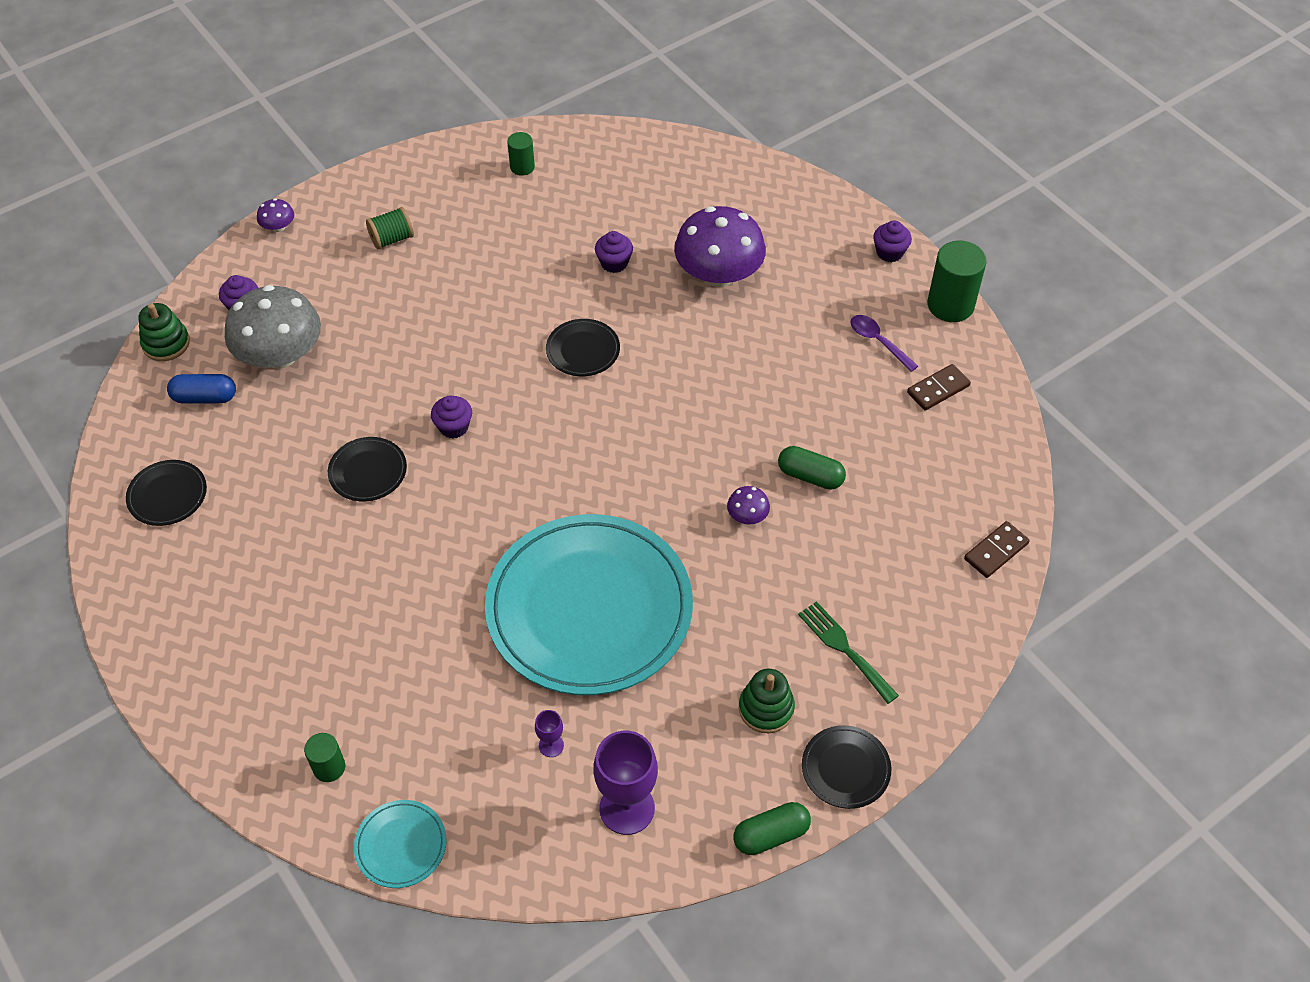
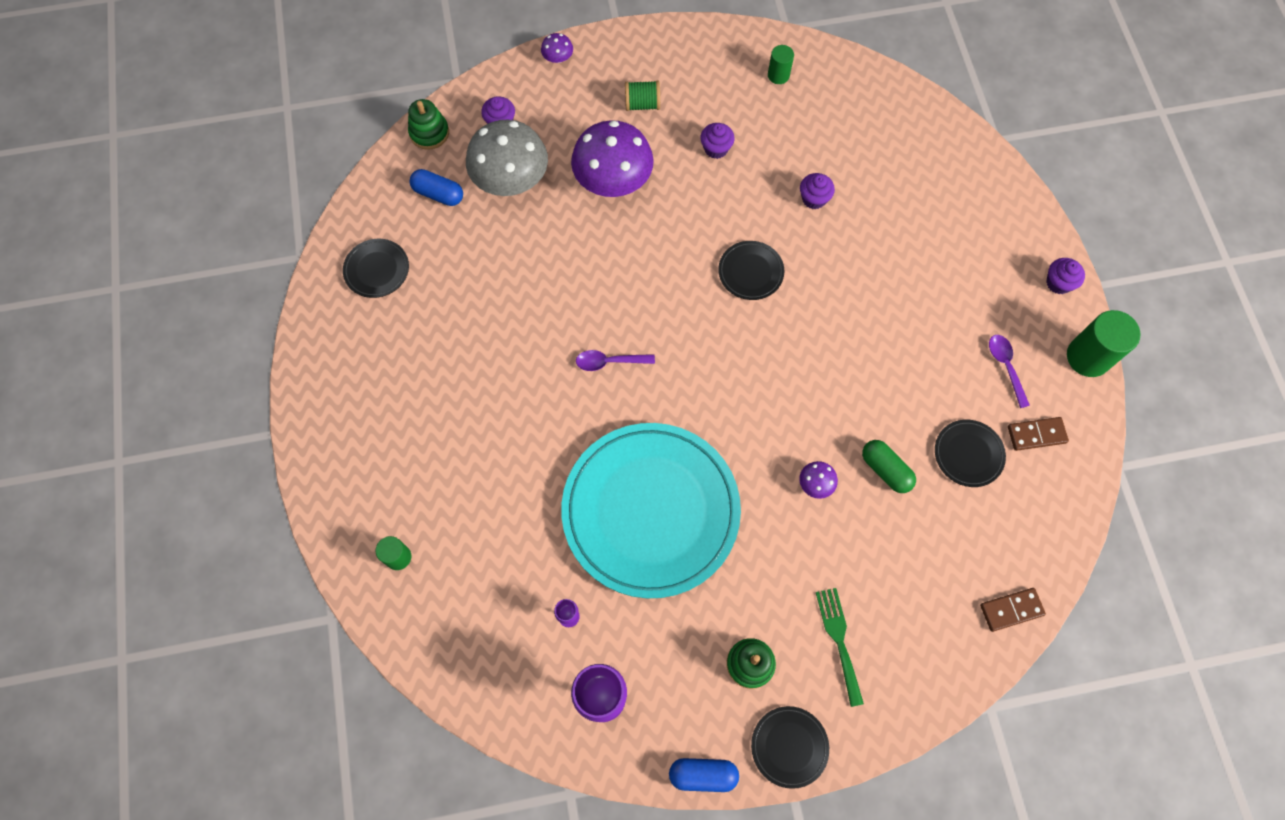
camera: 25 degrees right, 15 degrees up
(368, 471) = (533, 313): black plate -> black plate (968, 454)
(401, 845) = (422, 647): turquoise plate -> none
(454, 427) = (616, 300): purple cupcake -> purple cupcake (716, 149)
(474, 487) = (609, 362): none -> purple spoon
(718, 274) = (897, 245): purple mushroom -> purple mushroom (613, 179)
(771, 835) = (703, 774): green capsule -> blue capsule

